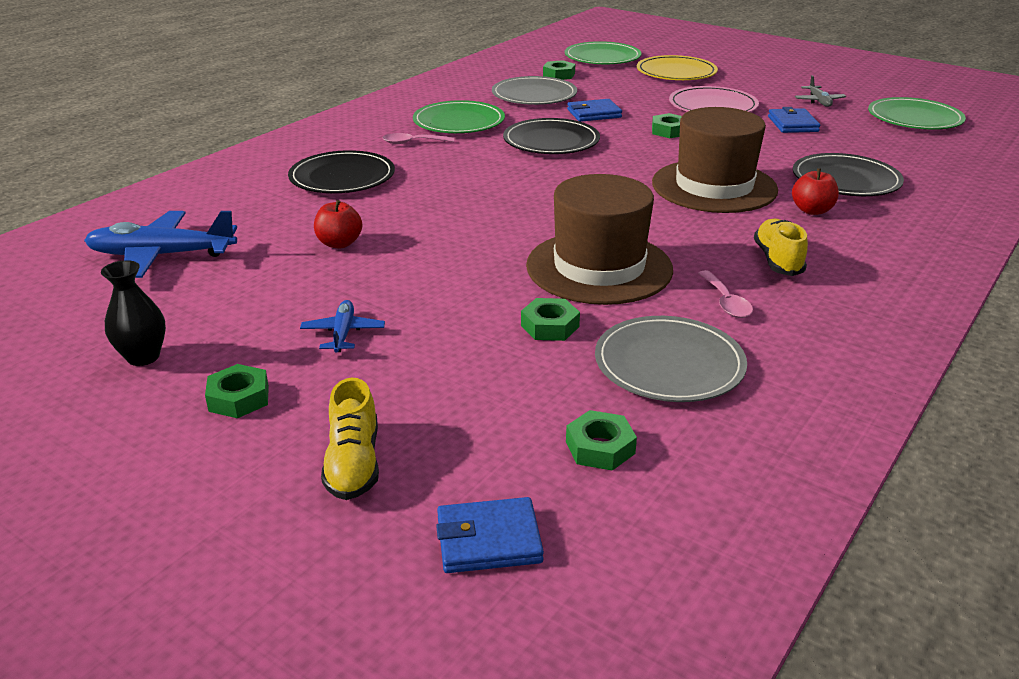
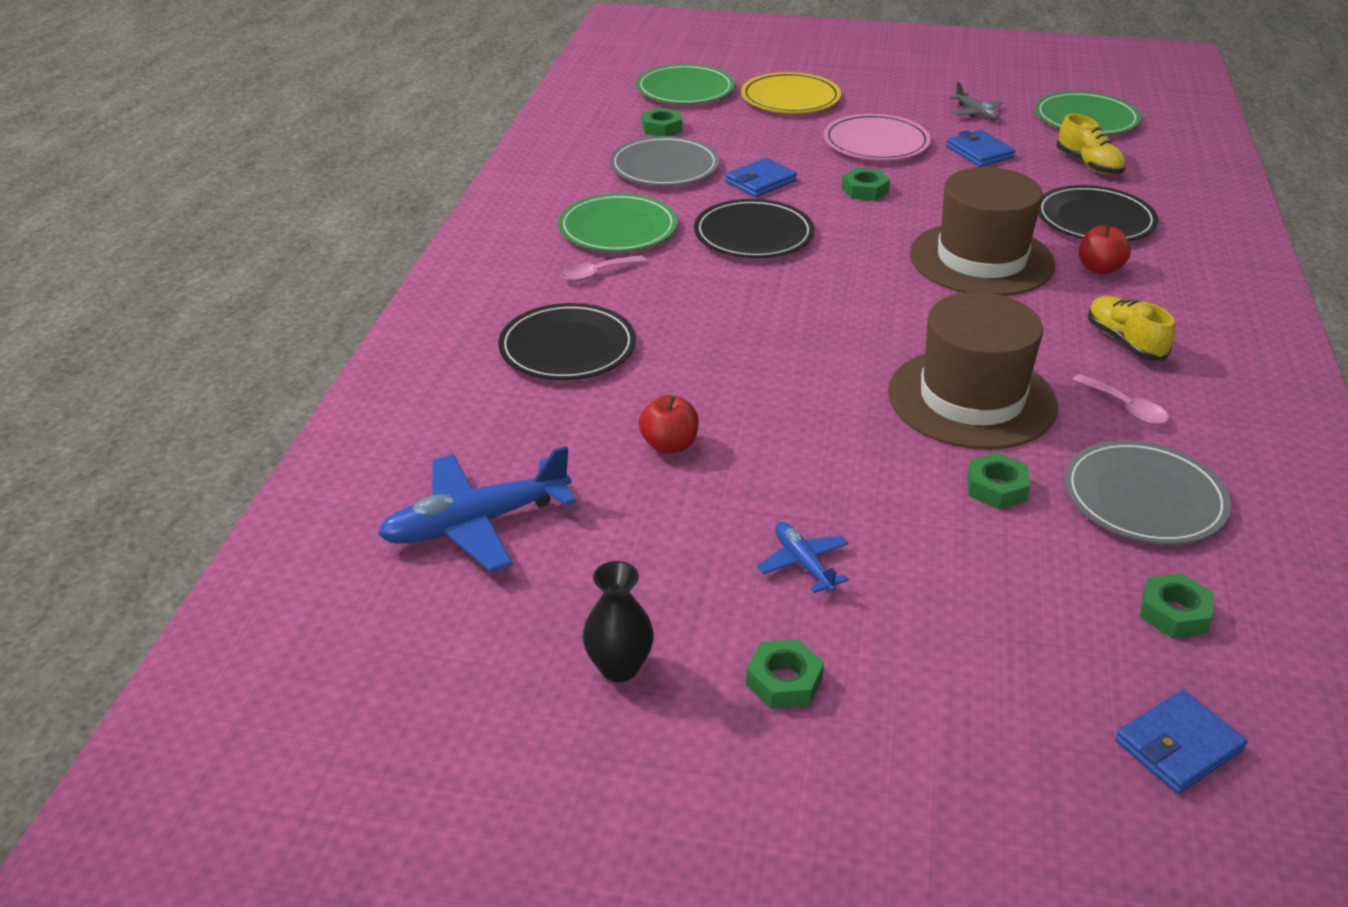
camera: 25 degrees left, 5 degrees up
(353, 463) = (979, 714): yellow shoe -> yellow shoe (1089, 165)

